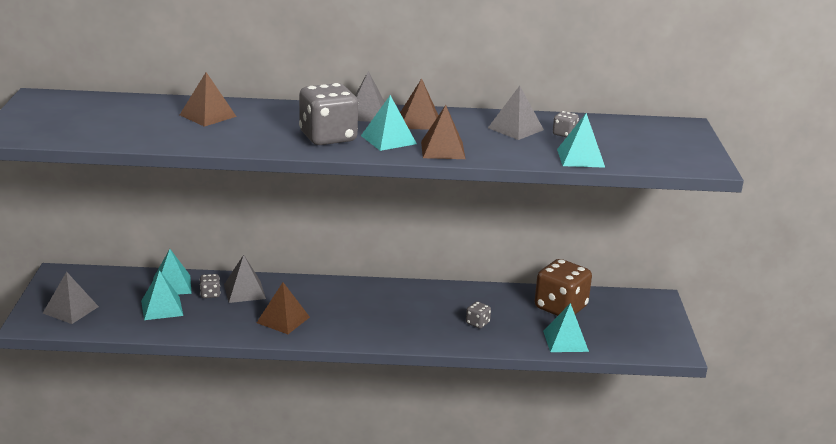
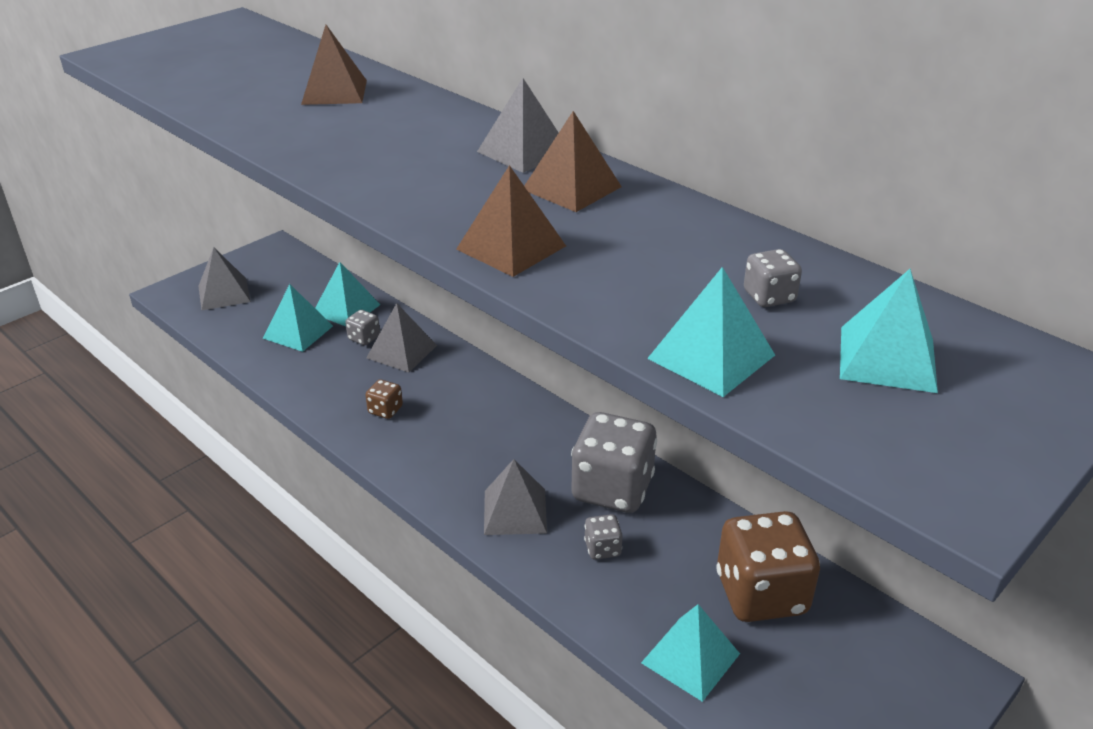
camera: 45 degrees right, 10 degrees up
(283, 320) = (385, 410): brown pyramid -> brown dice
(328, 137) = (401, 169): grey dice -> grey dice (612, 489)
(388, 139) = (470, 201): turquoise pyramid -> turquoise pyramid (887, 358)
(515, 129) = (699, 254): grey pyramid -> grey pyramid (515, 511)

